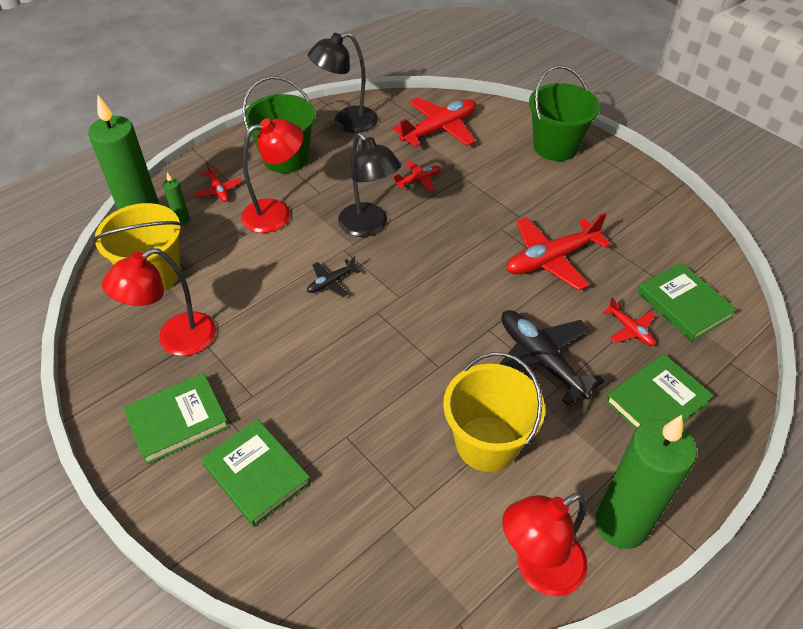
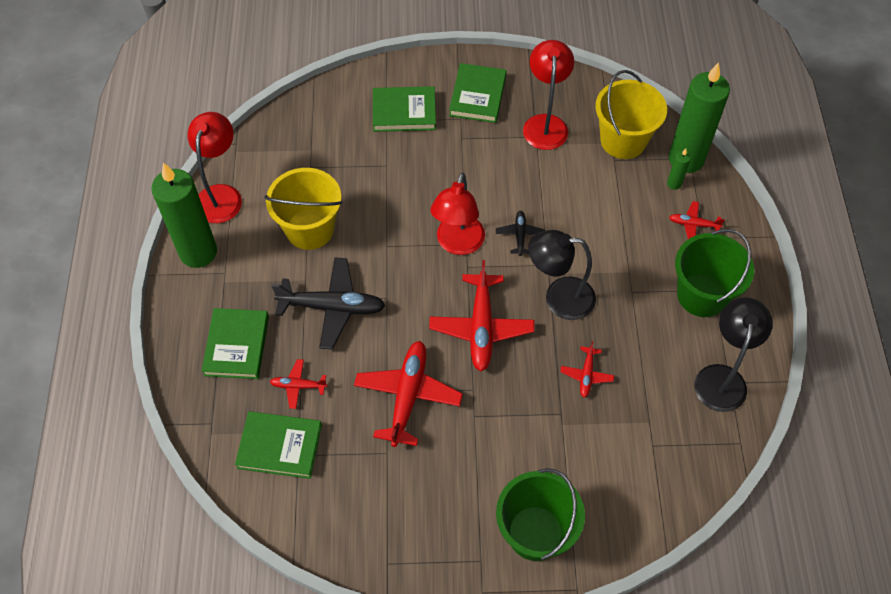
camera: 130 degrees right, 10 degrees up
(276, 213) = (630, 247): red lamp -> red lamp (458, 244)
(439, 129) = (647, 449): red plane -> red plane (481, 327)

